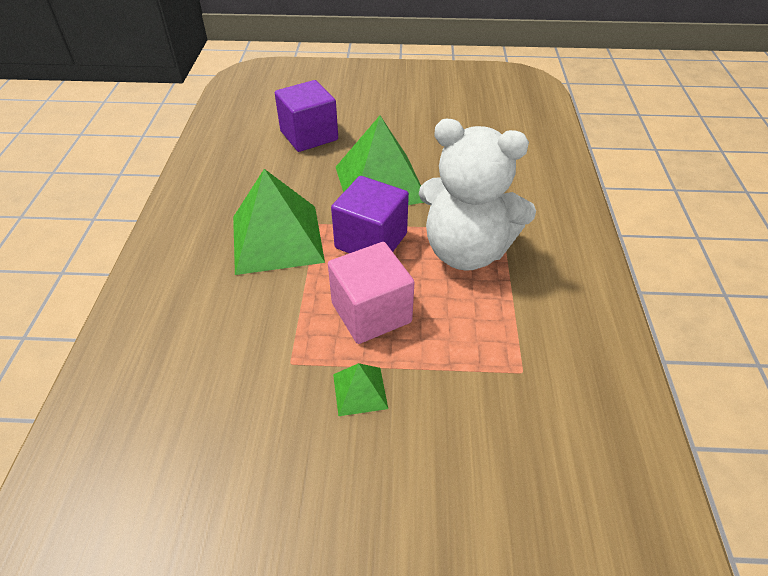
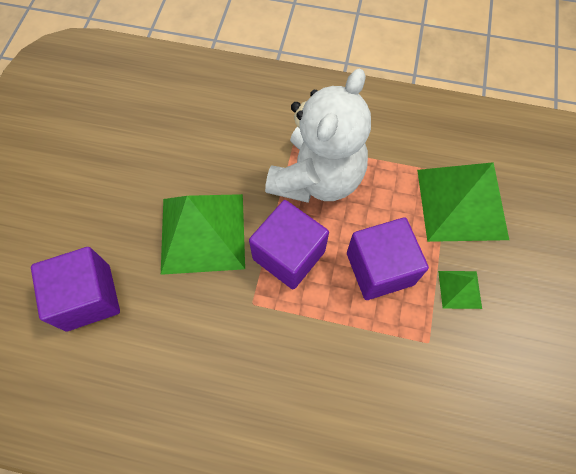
camera: 80 degrees left, 20 degrees up
(277, 238) = (268, 346): green pyramid -> green pyramid (462, 203)
(371, 313) = (379, 268): pink cube -> purple cube

